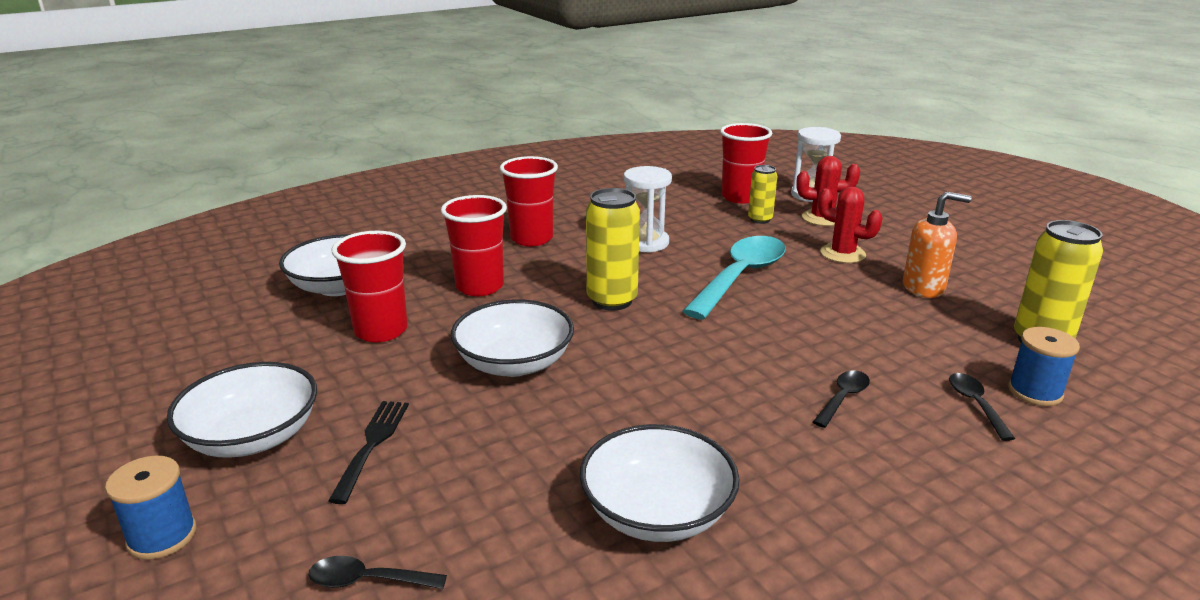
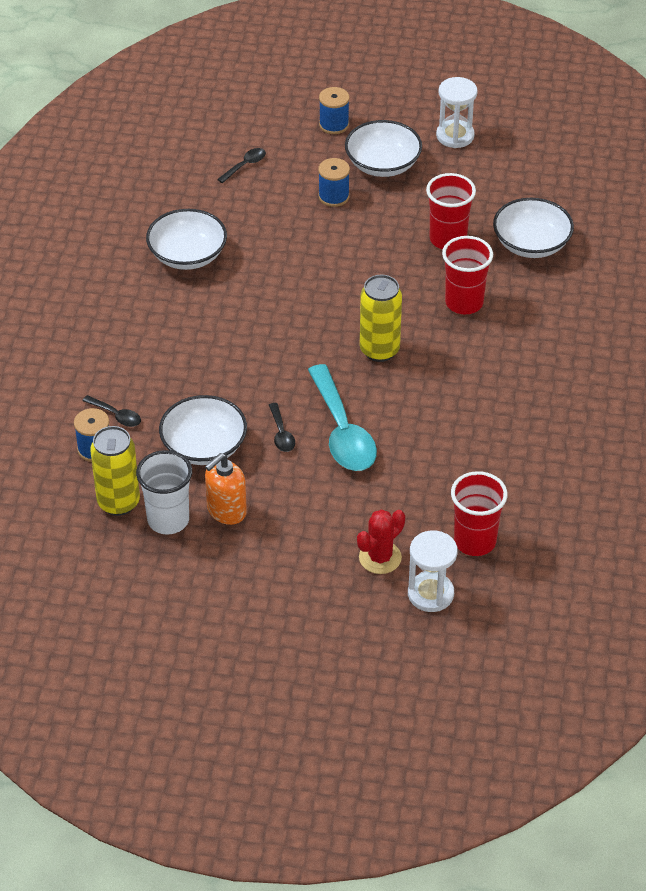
camera: 130 degrees right, 20 degrees up
(372, 445) = (333, 196): black fork -> blue spool
(514, 363) = (353, 273): white bowl -> white bowl (204, 446)
(531, 239) = (518, 365): red cup -> none
(645, 243) = (447, 421): white hourglass -> white hourglass (455, 136)
(760, 219) = (418, 516): yellow can -> none
(842, 254) = (313, 514): red cactus -> none
(843, 398) = (180, 371): black spoon -> black spoon (281, 434)
(993, 308) = (168, 520): none -> white cup

